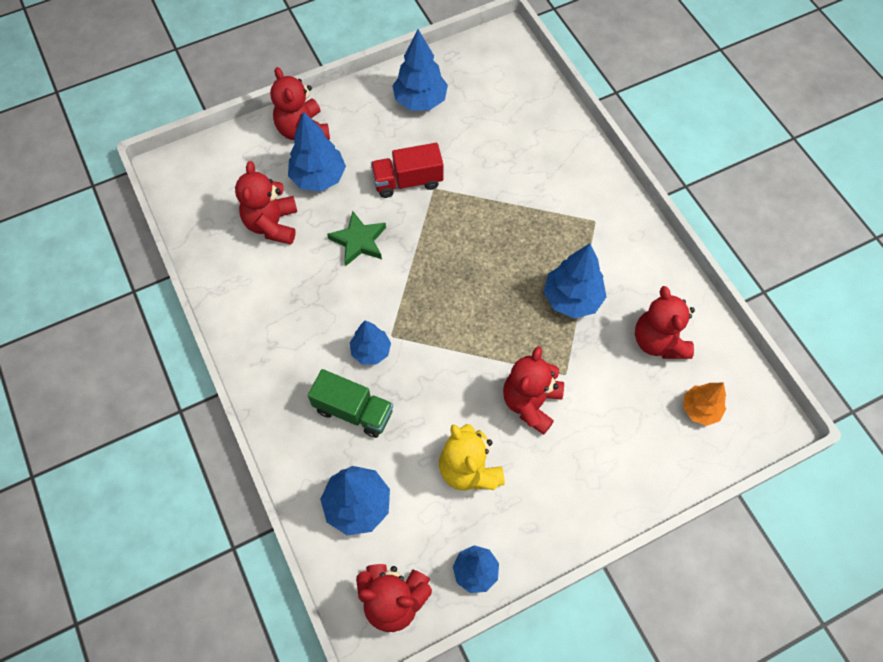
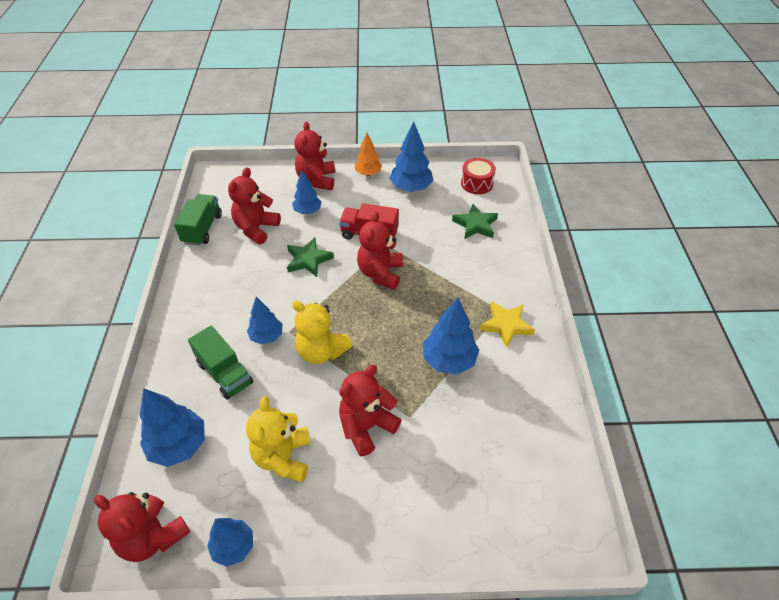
camera: 25 degrees right, 15 degrees down
(207, 250) = (202, 229): none -> green truck
(318, 178) = (307, 211): blue tree -> blue tree, size x0.65
(439, 343) = (321, 351): none -> yellow teddy bear
(491, 67) = (476, 183): none -> red drum
(517, 124) = (475, 225): none -> green star
(608, 236) = (506, 325): none -> yellow star
(658, 341) = (507, 423): red teddy bear -> red teddy bear (380, 273)
(700, 409) = (516, 498): orange tree -> orange tree (368, 173)

